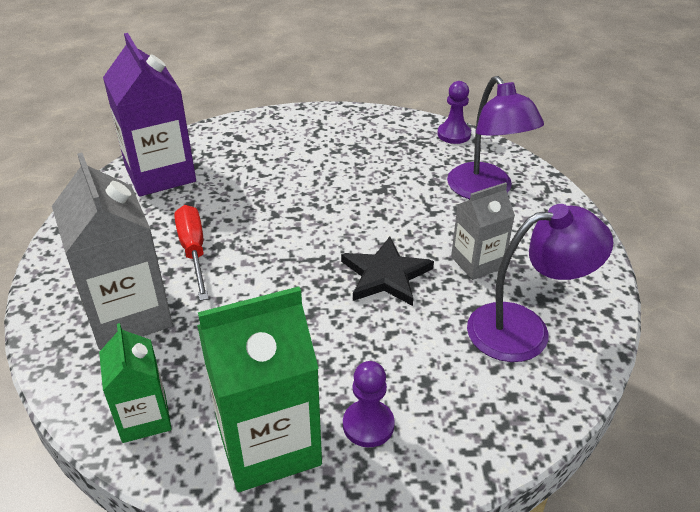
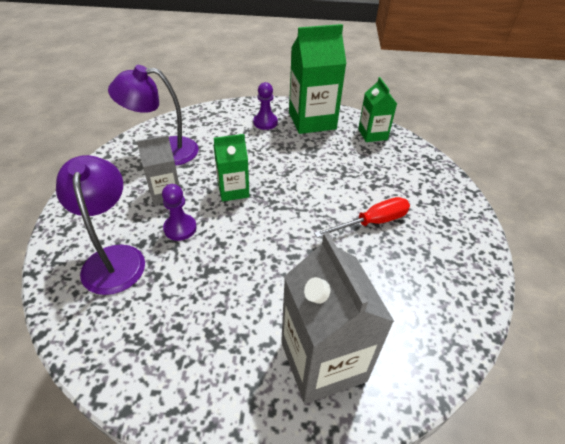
camera: 175 degrees left, 5 degrees up
(128, 314) = (402, 182): grey carton -> grey carton (323, 361)
(160, 174) = (432, 317): purple carton -> none
(194, 251) = (372, 222): red screwdriver -> red screwdriver turned 105 degrees counterclockwise
(385, 275) = (233, 190): black star -> green carton
(454, 134) = (91, 351): purple pawn -> purple pawn (180, 228)

